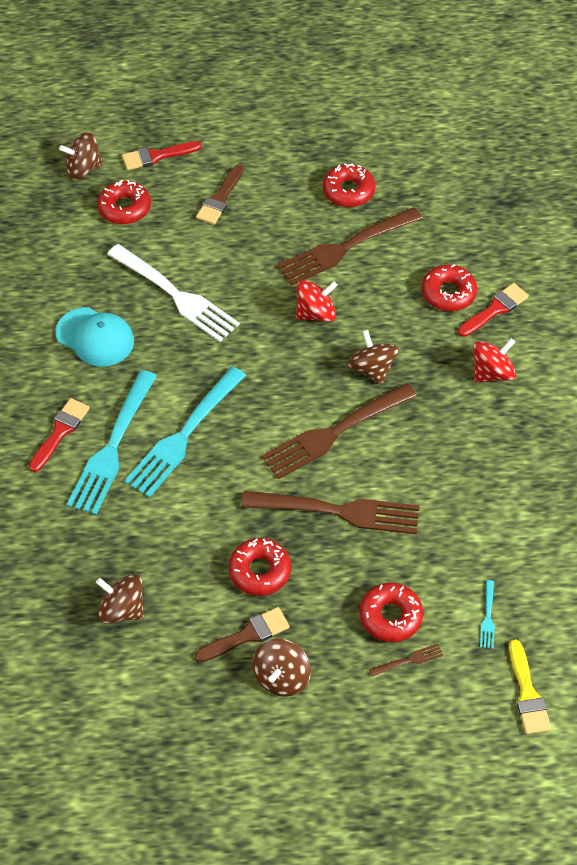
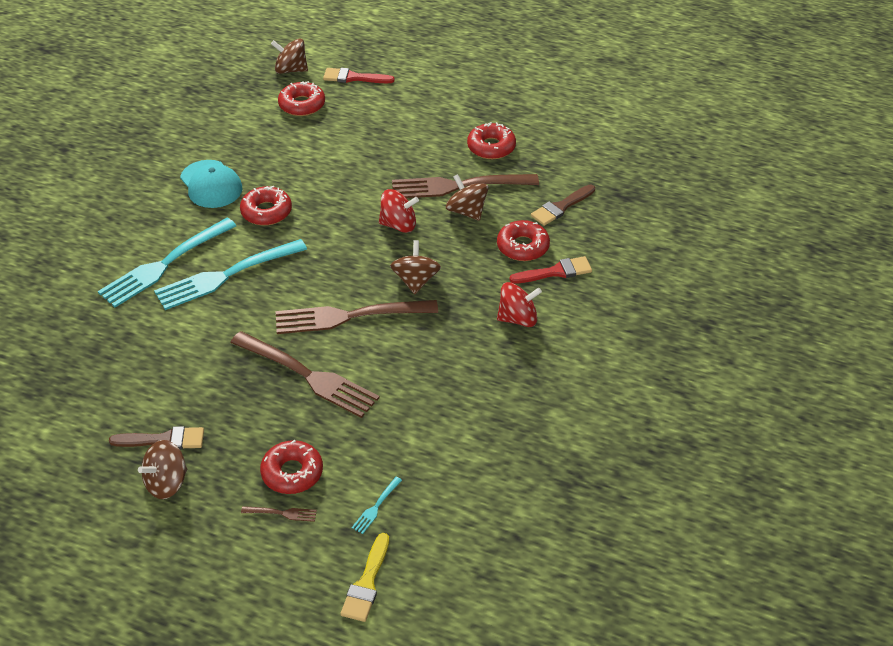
camera: 25 degrees right, 10 degrees down
(60, 432) = (134, 240): red brush -> none
(122, 609) = (81, 382): brown spinning top -> brown spinning top (466, 211)
(175, 295) = (295, 175): white fork -> none
(220, 199) = (381, 121): brown brush -> brown brush (561, 207)
(260, 571) = (210, 396): red donut -> red donut (266, 212)

